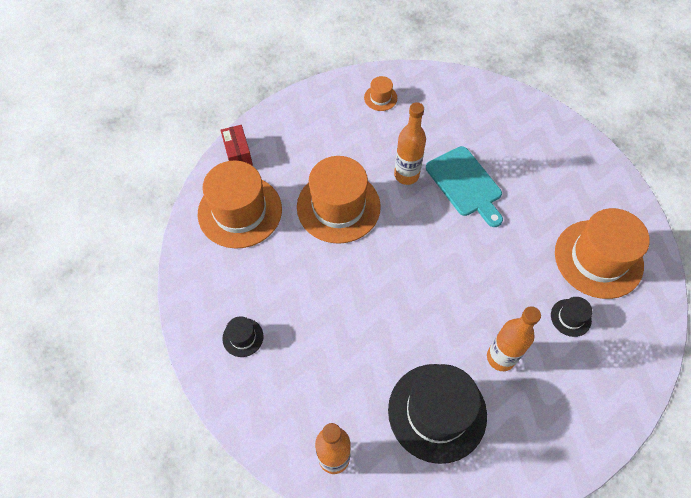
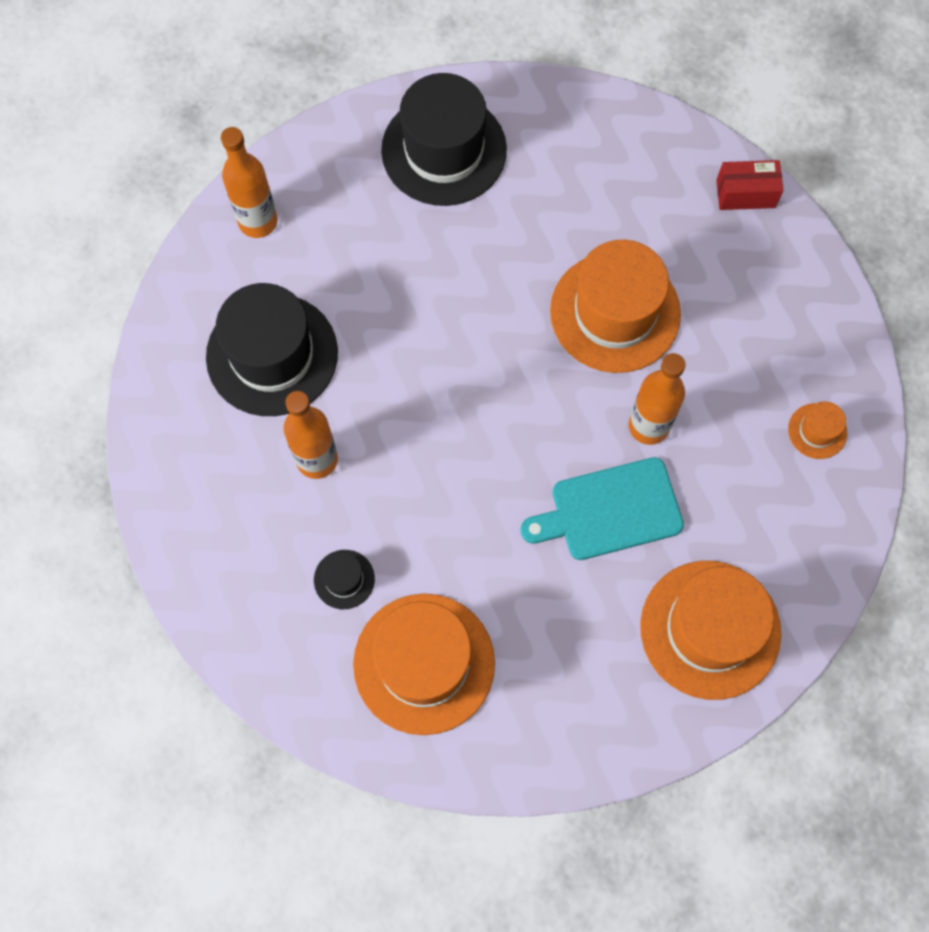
camera: 105 degrees right, 10 degrees up
(240, 211) = (640, 179): orange hat -> orange hat (710, 629)
(243, 337) = (444, 150): black hat -> black hat, size x2.28

